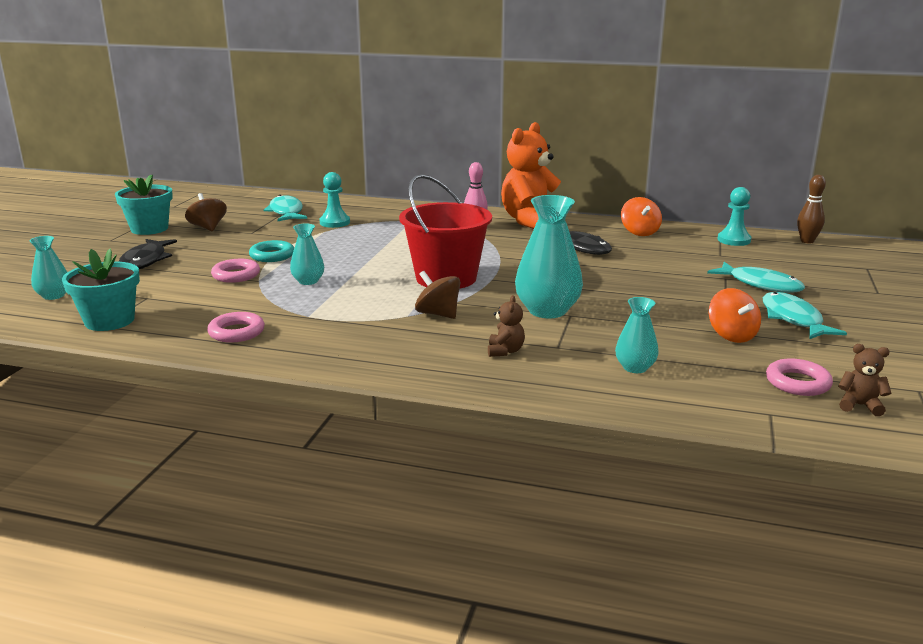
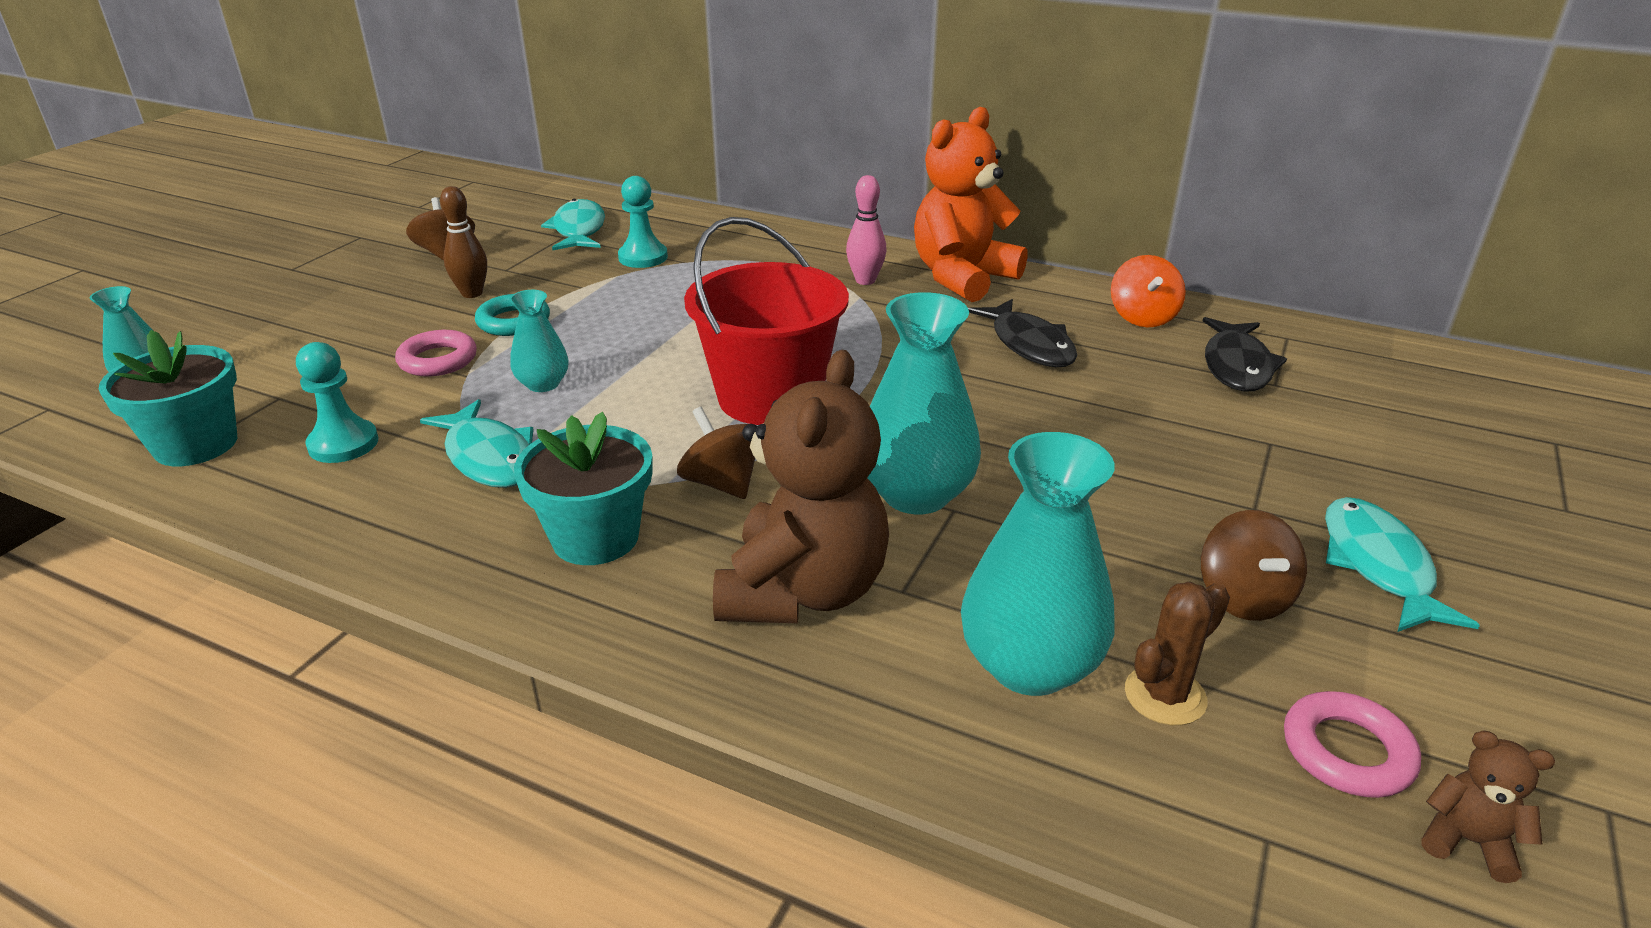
camera: 10 degrees right, 10 degrees up
(145, 261) = (319, 317): black fish -> black fish (1237, 366)
(149, 229) = (360, 250): turquoise flower pot -> turquoise flower pot (595, 537)
(236, 332) = (374, 492): pink ring -> none
(505, 351) = (803, 591): brown teddy bear -> brown teddy bear, size x2.43
(635, 367) = (1029, 665): turquoise vase -> turquoise vase, size x1.83
(705, 372) = (1165, 696): none -> brown cactus
(731, 335) = (1243, 597): orange spinning top -> brown spinning top
(734, 240) = (1310, 350): turquoise pawn -> turquoise pawn (343, 444)
(760, 284) = (1334, 466): turquoise fish -> turquoise fish (489, 457)
(807, 241) = (1449, 363): brown bowling pin -> brown bowling pin (472, 293)

